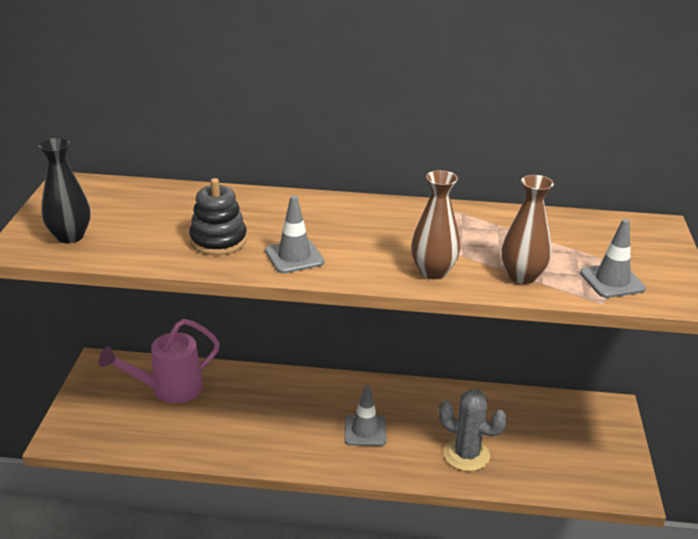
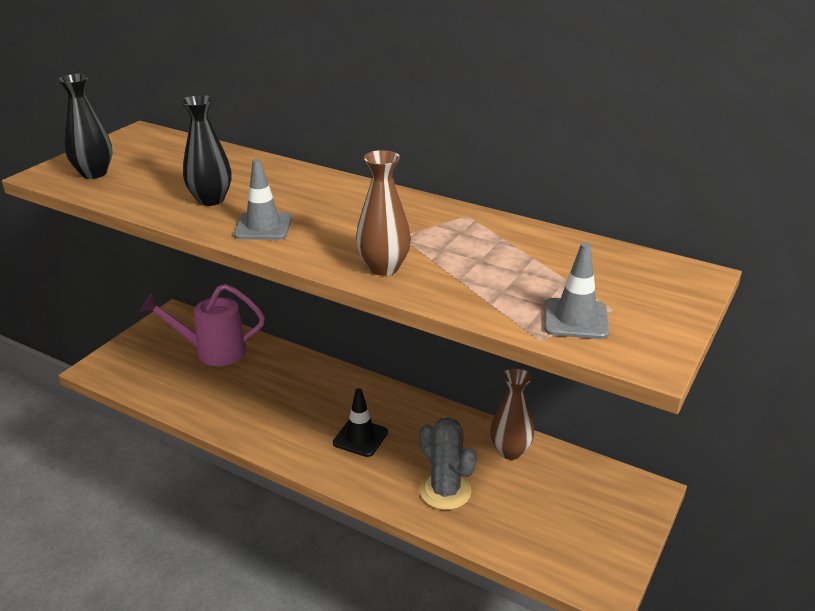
camera: 25 degrees right, 0 degrees up
(218, 241) = (211, 200): black stacking toy -> black vase
(365, 430) = (360, 437): grey traffic cone -> black traffic cone
(522, 276) = (475, 292): brown vase -> brown vase (510, 451)

